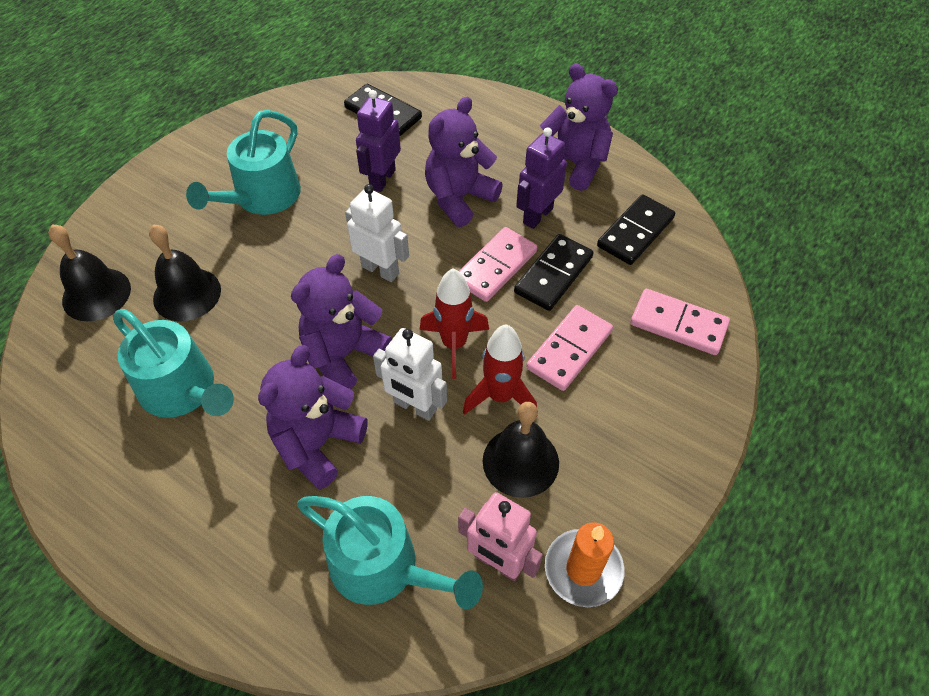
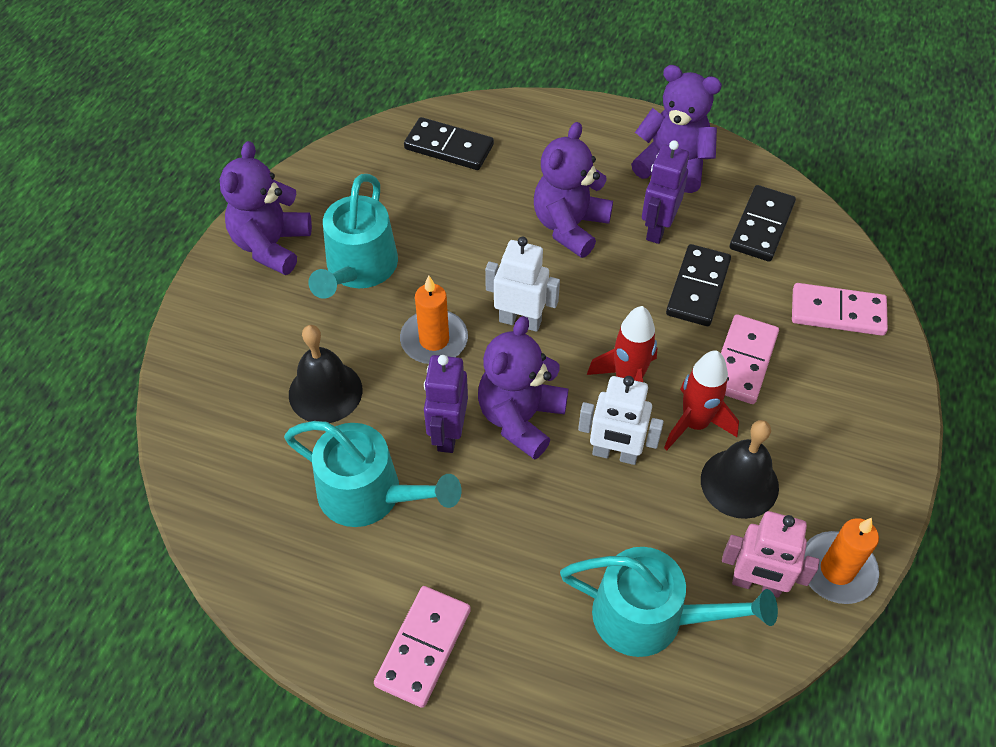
camera: 15 degrees left, 0 degrees up
(96, 294) = (225, 414): black bell -> none
(298, 270) = (434, 340): none -> orange candle
(317, 443) = (533, 514): purple teddy bear -> purple teddy bear (271, 245)
(382, 179) = (480, 222): purple robot -> purple robot (448, 433)
(496, 267) = (637, 292): pink domino -> pink domino (423, 647)

